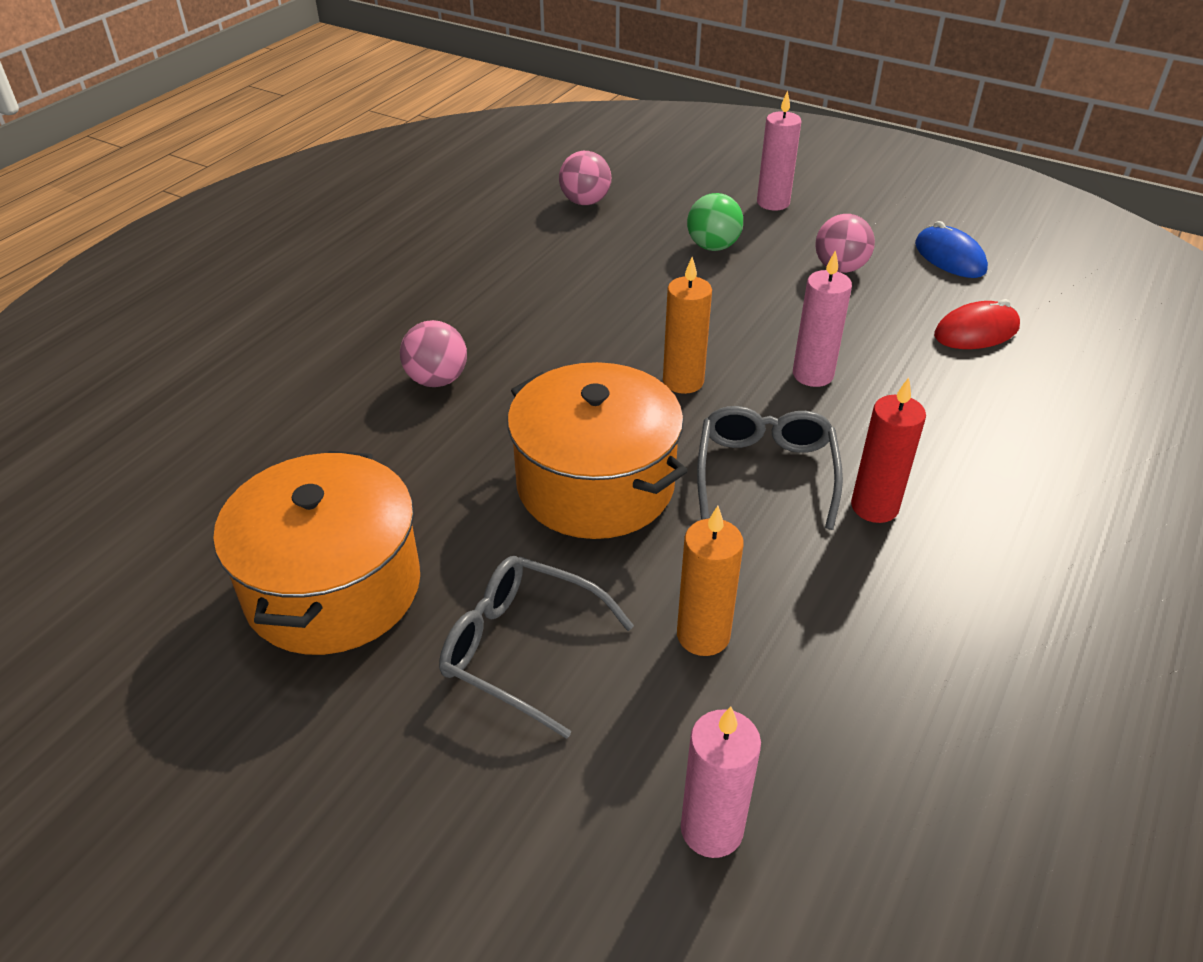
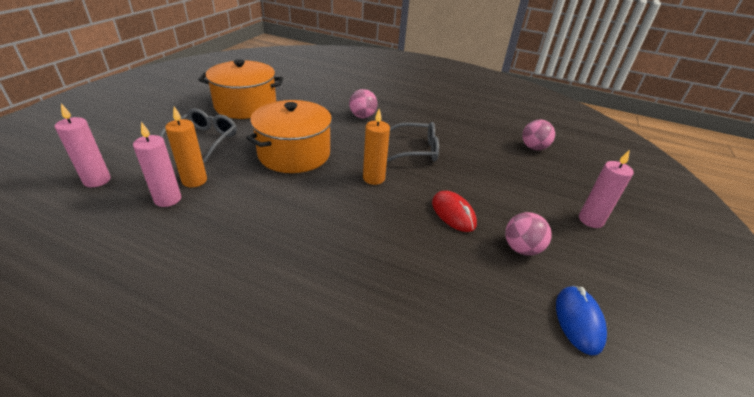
camera: 80 degrees right, 5 degrees down
(713, 246) = (514, 192): green ball -> none
(765, 472) = (300, 203): grey glasses -> grey glasses (416, 150)
(812, 375) = (389, 226): pink candle -> pink candle (168, 199)
(874, 507) = (268, 242): red candle -> none
(949, 257) = (578, 321): blue mouse -> blue mouse turned 45 degrees counterclockwise
(976, 332) = (468, 323): red mouse -> red mouse (453, 213)

